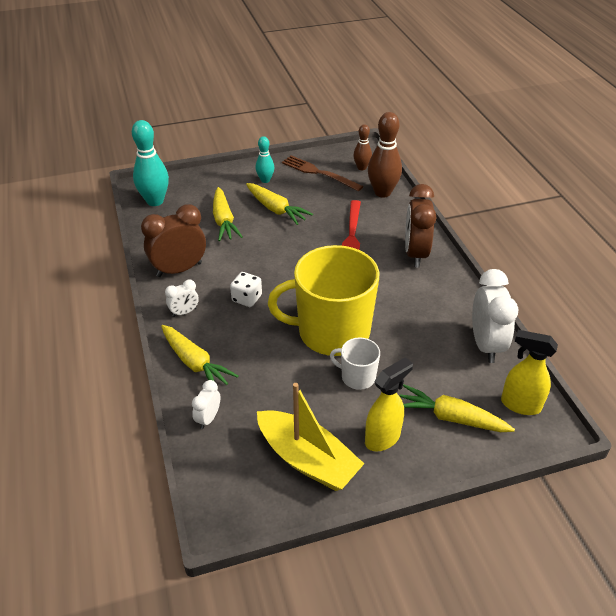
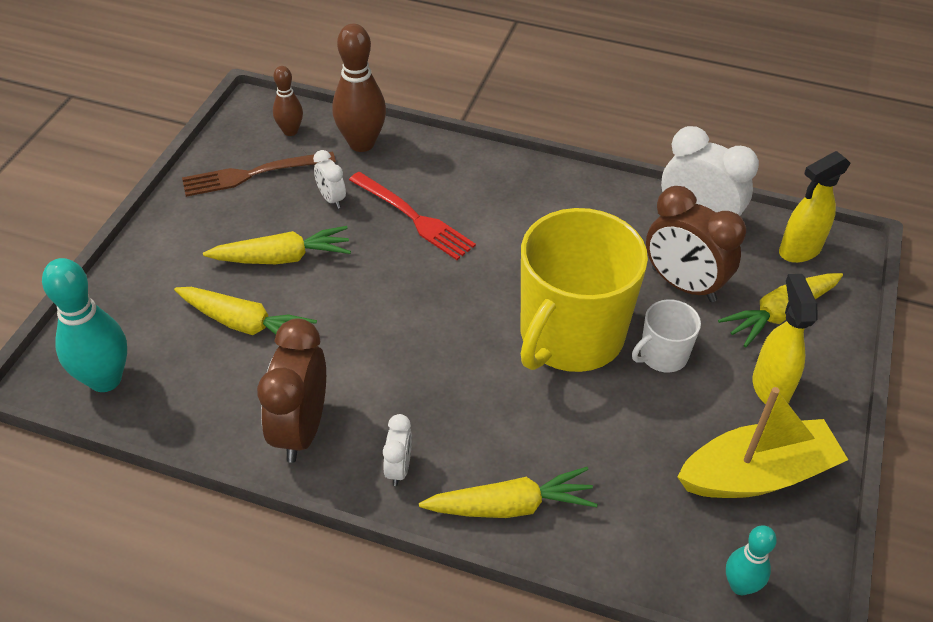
camera: 55 degrees left, 5 degrees up
(208, 418) = (622, 542): white clock -> white clock (331, 199)
(247, 298) = (434, 385): white dice -> none
(265, 180) = (204, 233): turquoise bowling pin -> turquoise bowling pin (740, 585)
(415, 254) = (504, 185): brown clock -> brown clock (683, 285)

